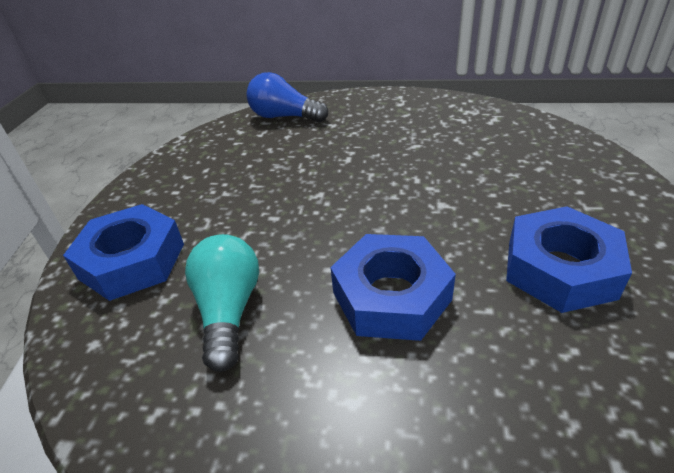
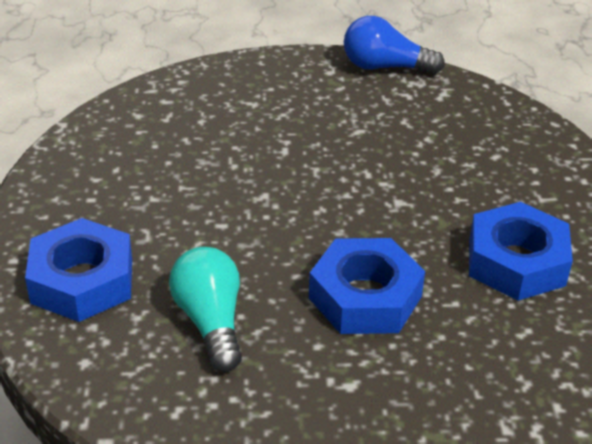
camera: 15 degrees left, 0 degrees up
(284, 117) = (188, 93): blue light bulb -> blue light bulb (385, 67)

